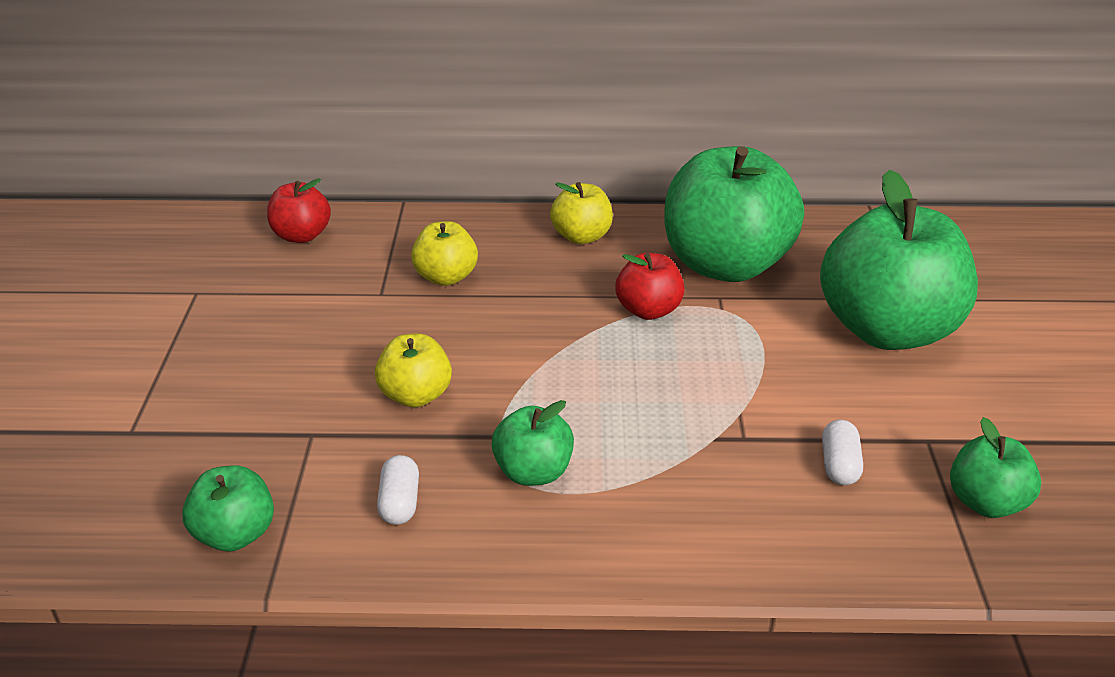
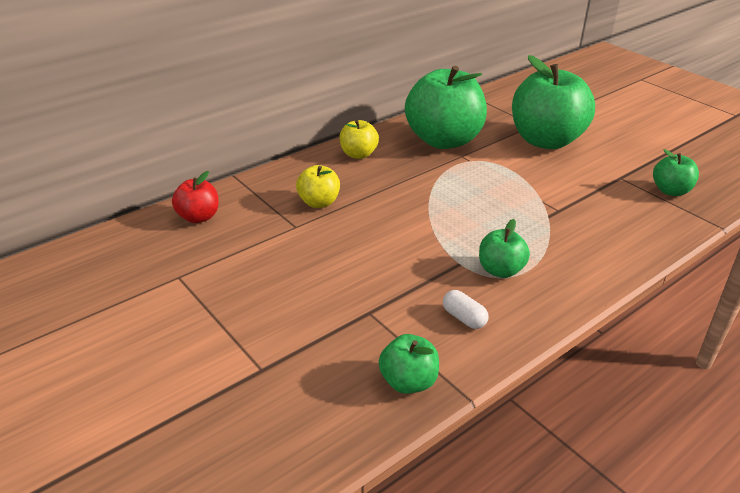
camera: 40 degrees left, 0 degrees up
(416, 395) = (393, 266): yellow apple -> none
(648, 310) = (441, 175): red apple -> none
(839, 465) = (607, 203): white capsule -> none

